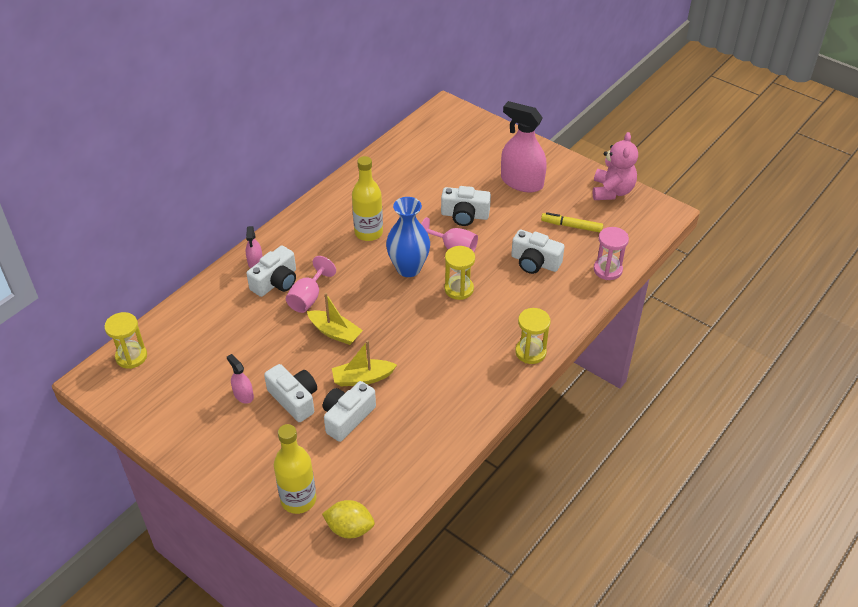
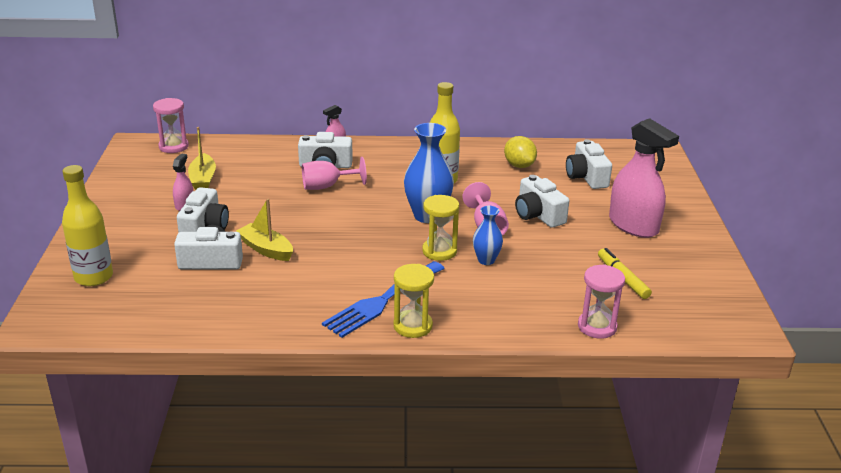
camera: 50 degrees right, 15 degrees down
(131, 357) = (173, 147): yellow hourglass -> pink hourglass
(335, 332) = (303, 214): yellow boat -> yellow boat (203, 179)
(349, 528) = (82, 316): yellow lemon -> yellow lemon (519, 165)
(489, 352) = (381, 301): none -> blue fork
(492, 273) = (486, 260): none -> blue vase
(521, 182) = (633, 225): pink spray bottle -> pink spray bottle turned 150 degrees clockwise
(535, 262) = (538, 278): white camera -> white camera (586, 177)
(612, 191) = (715, 282): pink teddy bear -> none

